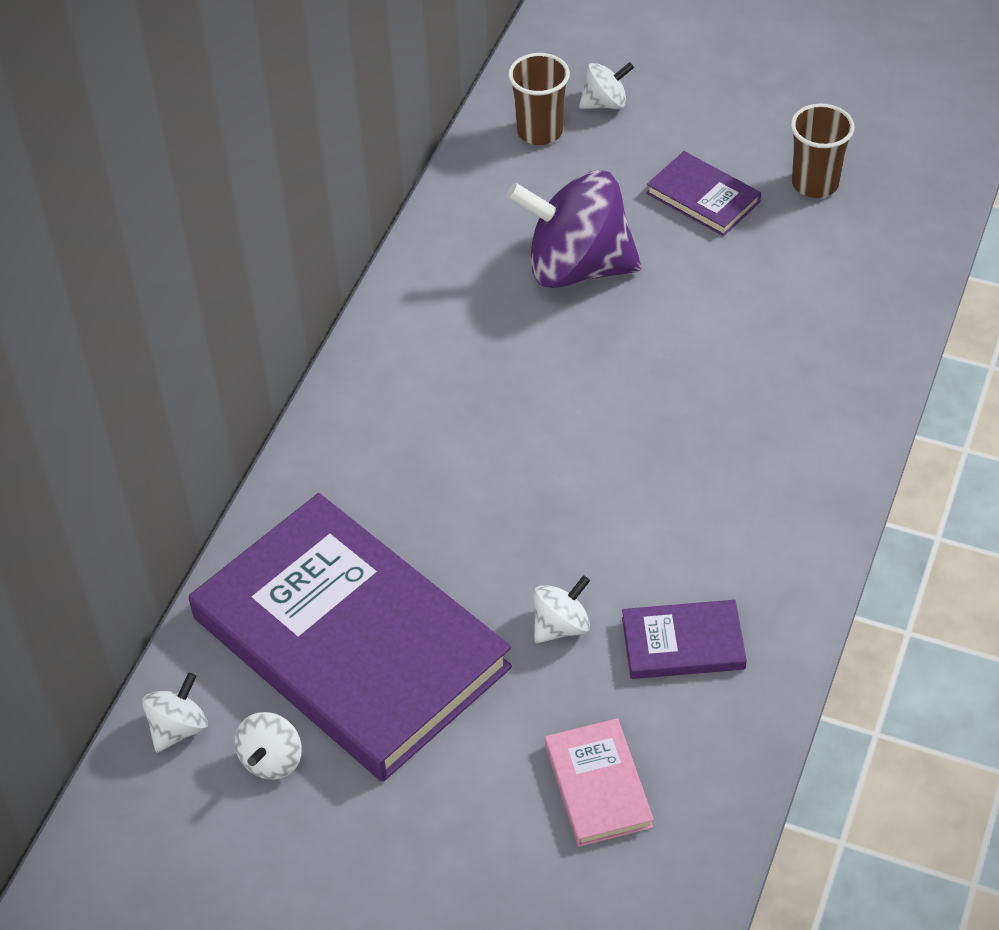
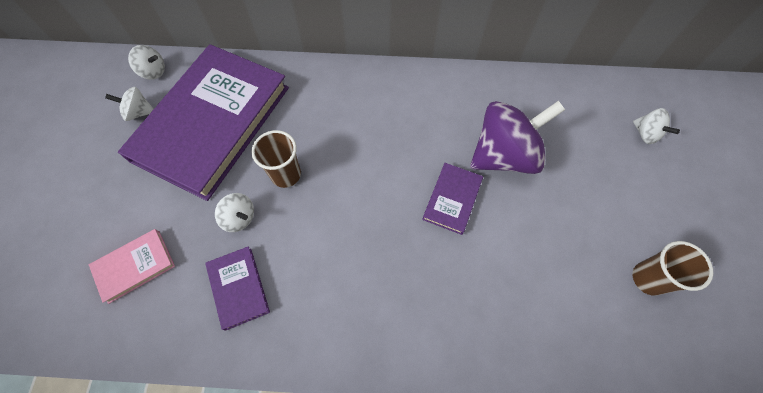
camera: 70 degrees right, 15 degrees up
(540, 132) = (602, 107): brown cup -> brown cup (286, 174)
(576, 267) = (504, 155): purple spinning top -> purple spinning top turned 75 degrees clockwise
(703, 197) = (597, 210): purple book -> purple book (452, 199)

